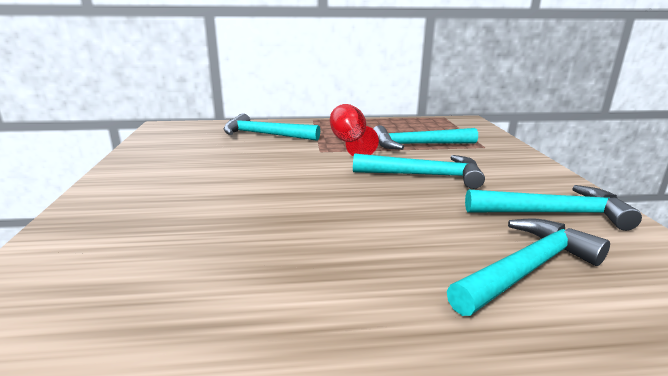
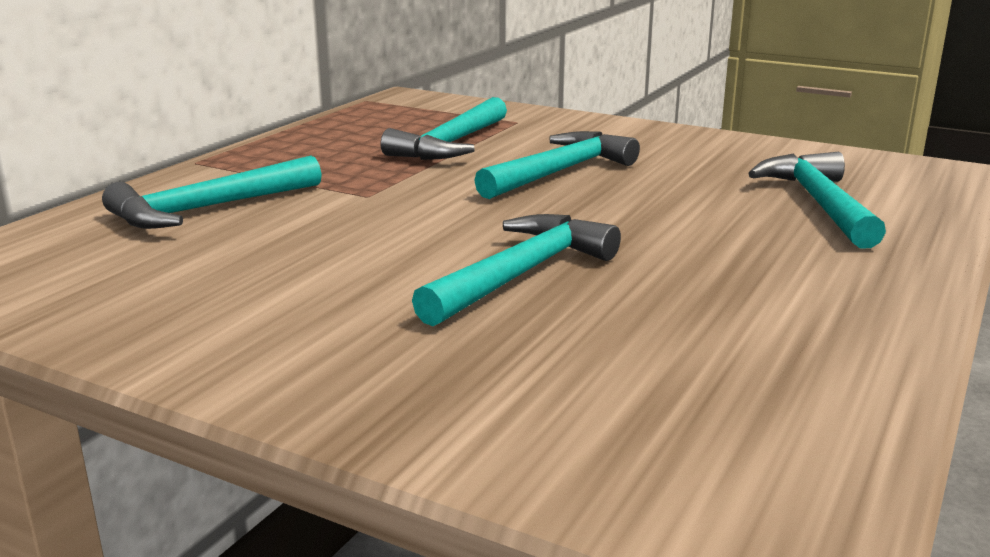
camera: 55 degrees left, 0 degrees up
(350, 143) = (369, 171): red goblet -> none
(554, 213) = (729, 159): turquoise hammer -> turquoise hammer (521, 274)

